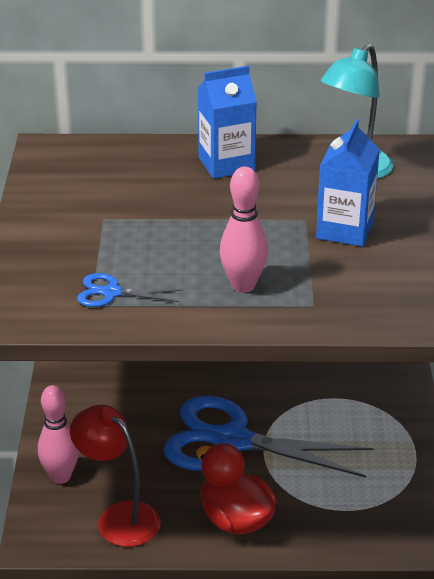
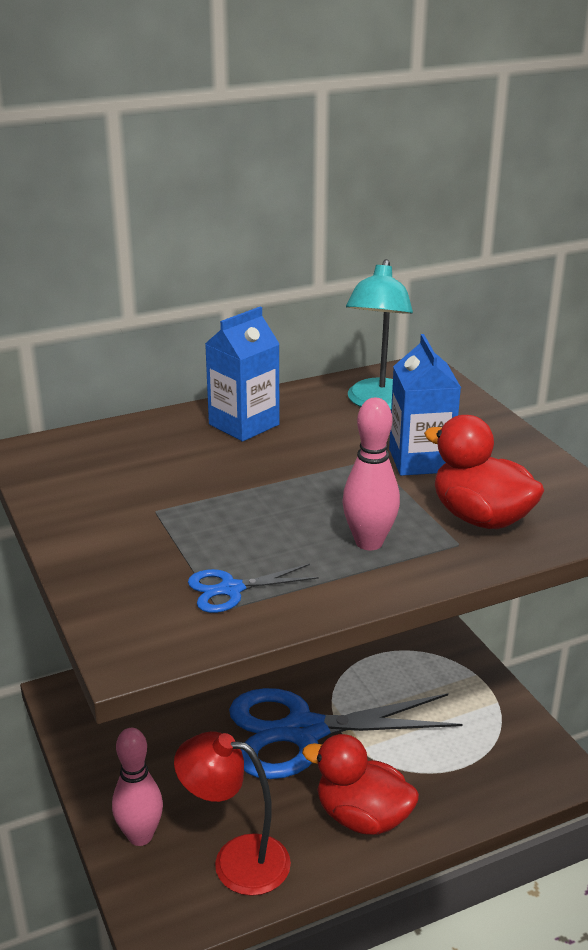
camera: 25 degrees left, 5 degrees down
(350, 290) = (480, 518): none -> red duck

